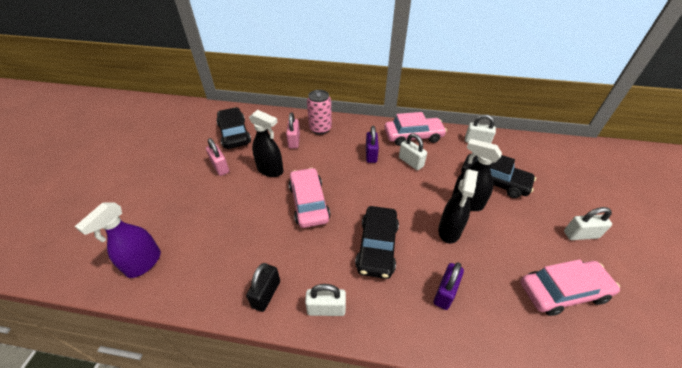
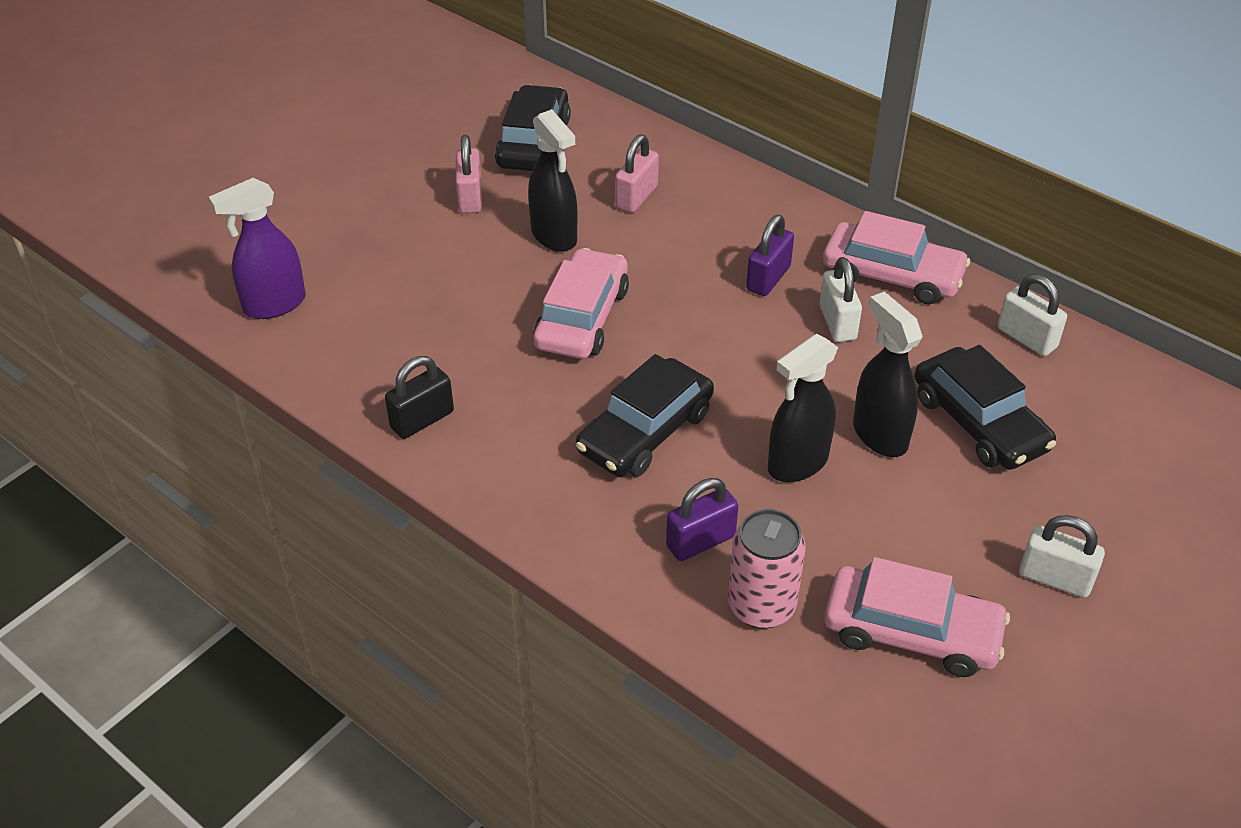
camera: 30 degrees right, 0 degrees up
(320, 128) = (707, 190): pink can -> pink can (761, 606)
(326, 309) = (496, 477): white padlock -> none

